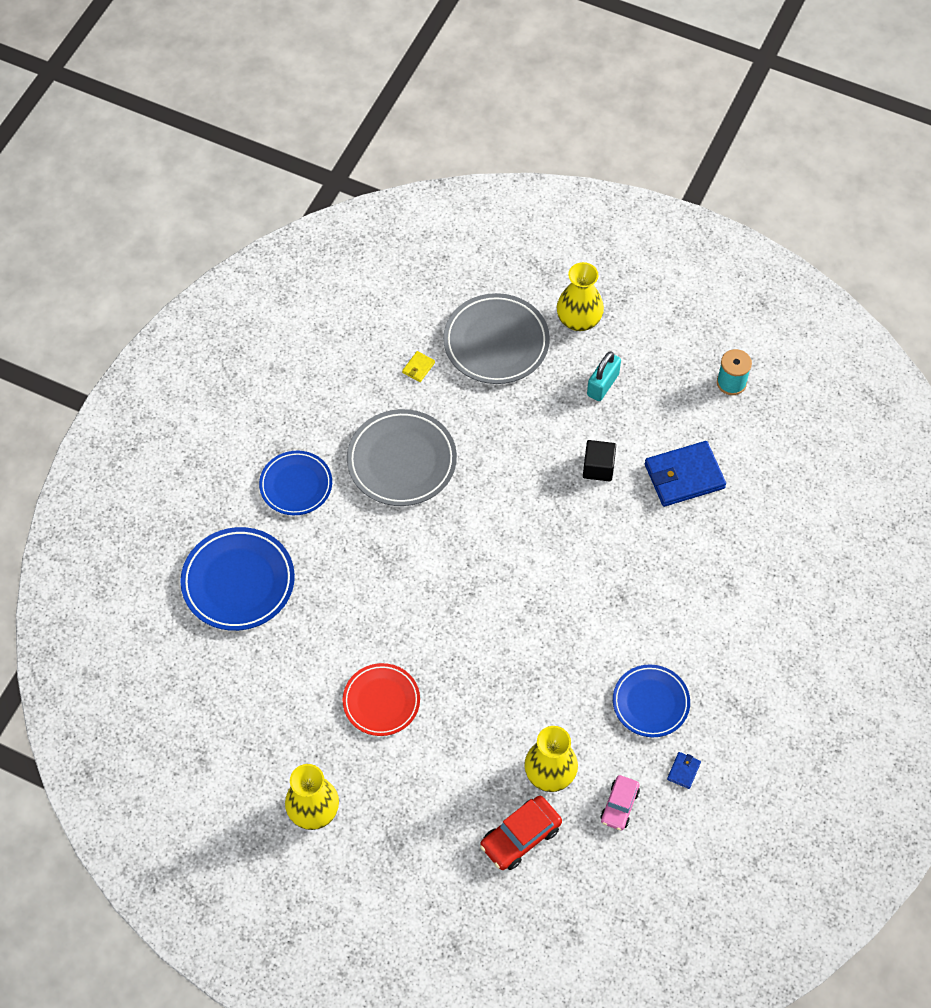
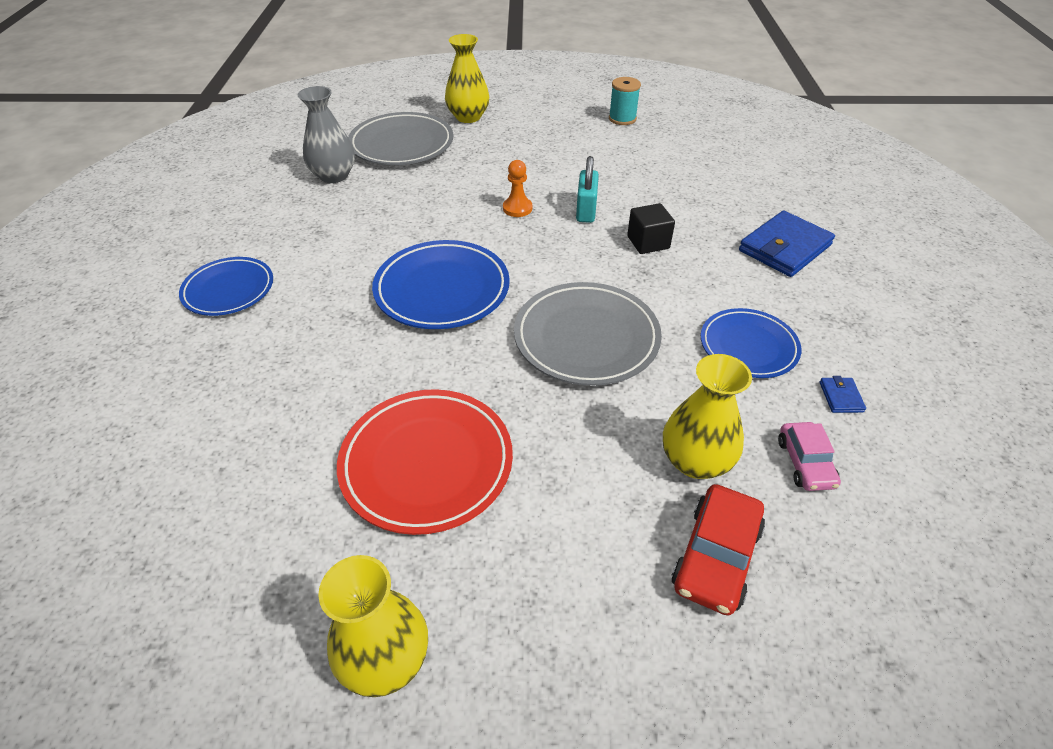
camera: 25 degrees left, 15 degrees down
(238, 582) = (174, 400): blue plate -> blue plate (442, 289)
(381, 701) = (427, 463): red plate -> red plate, size x1.51
(401, 461) = (347, 239): grey plate -> grey plate (586, 338)
(418, 368) = (334, 176): yellow wallet -> grey vase
(559, 478) = (517, 208): none -> orange pawn
(598, 467) = (549, 192): black cube -> black cube (648, 242)
(603, 384) = (515, 145): turquoise padlock -> turquoise padlock (586, 210)
(684, 476) = (631, 177): blue wallet -> blue wallet (785, 248)

